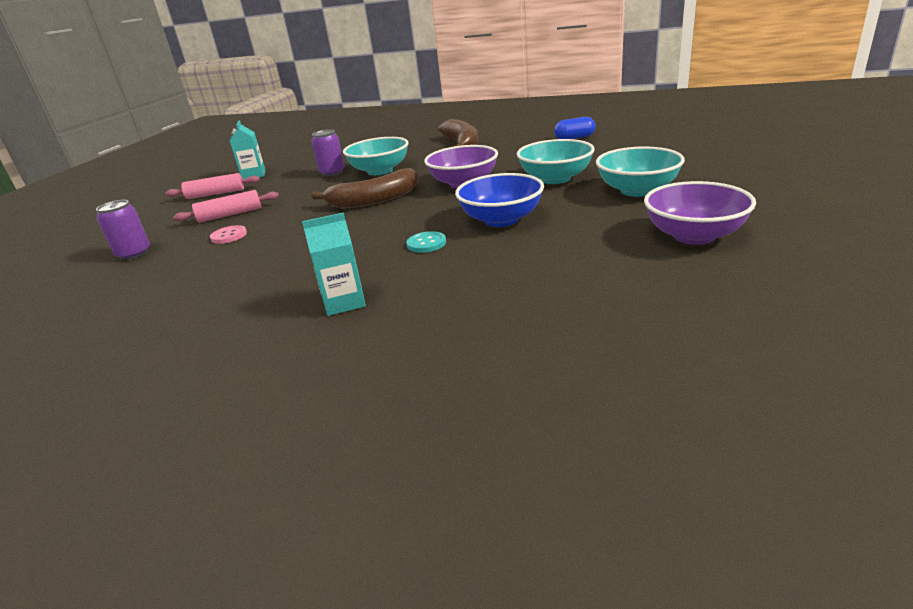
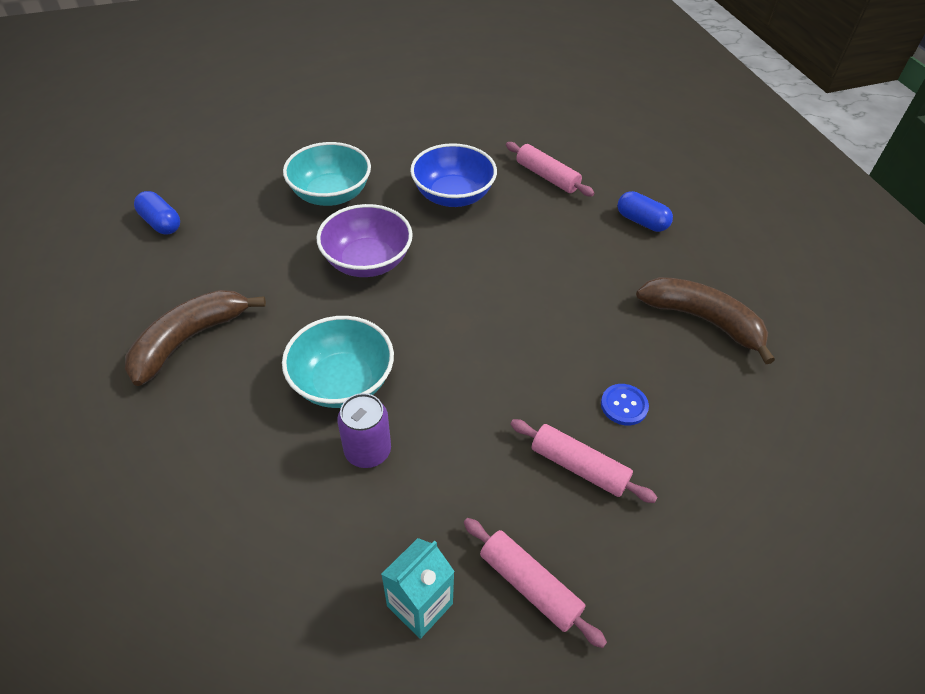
camera: 130 degrees left, 20 degrees up
(134, 254) = (733, 479): purple can -> none
(229, 236) = (624, 405): pink button -> blue button
(344, 302) = (641, 221): turquoise carton -> blue capsule
(374, 200) = (453, 320): brown banana -> brown banana (702, 320)
(426, 243) = (527, 222): turquoise button -> none
(476, 269) = (547, 176): none -> pink rolling pin
(637, 190) = (349, 138): turquoise bowl -> none
(694, 236) = (432, 100): purple bowl -> none

